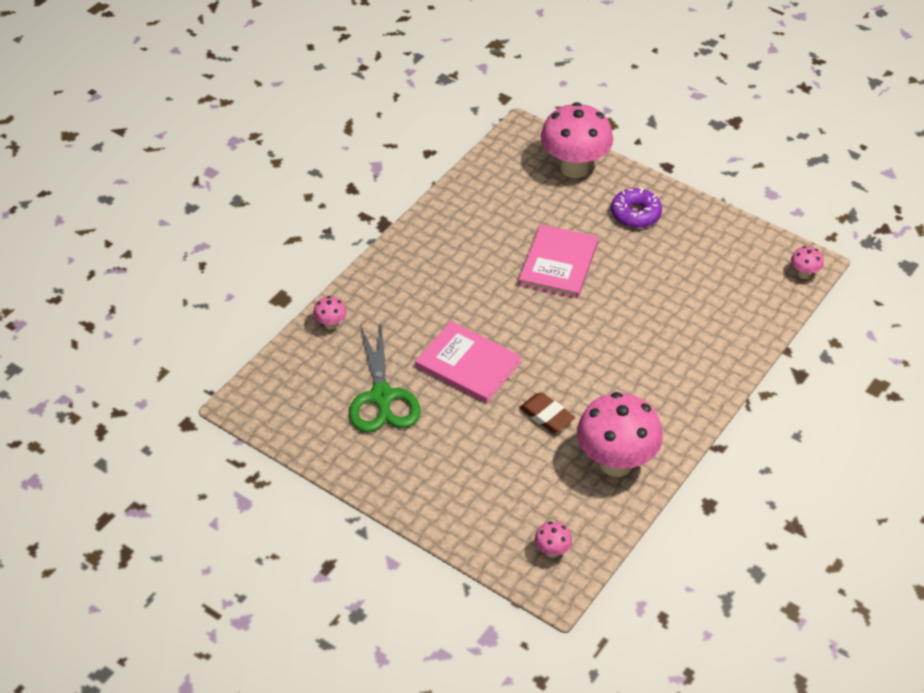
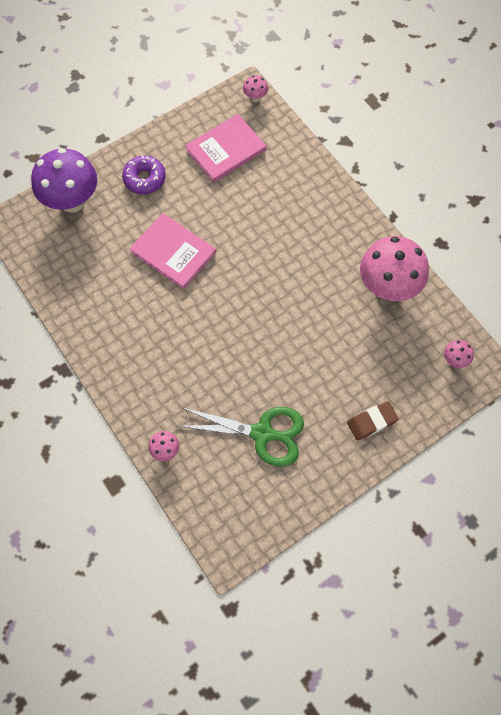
camera: 70 degrees left, 20 degrees up
(468, 364) = (253, 356): pink book -> pink book (226, 150)
(546, 416) = (326, 318): brown eraser -> brown eraser (372, 422)
(574, 168) = (72, 201): pink mushroom -> purple mushroom

